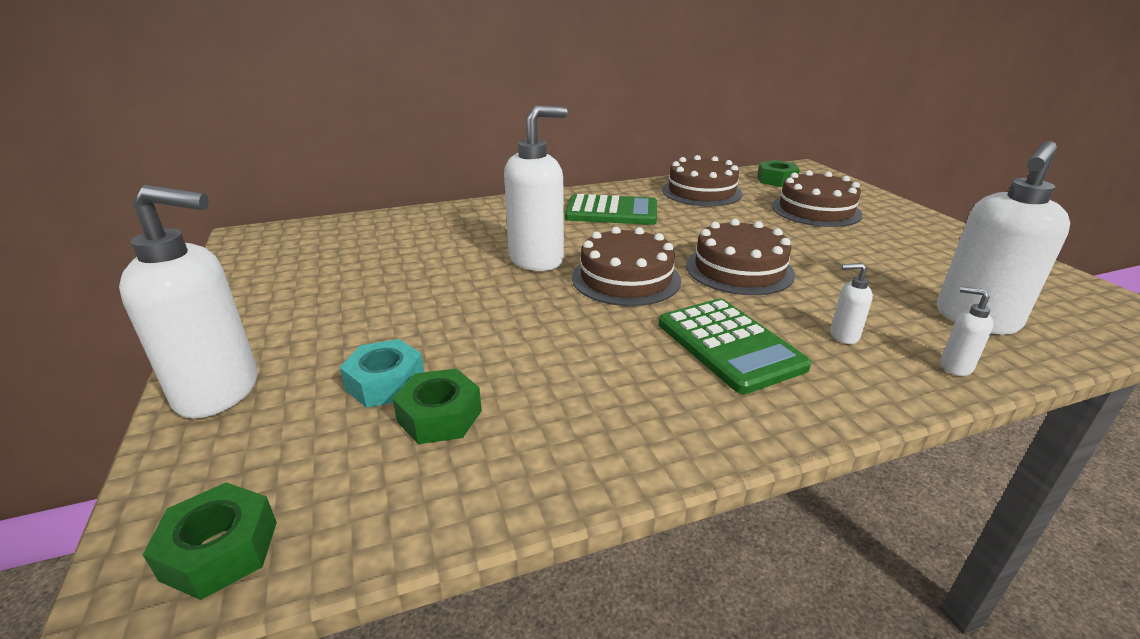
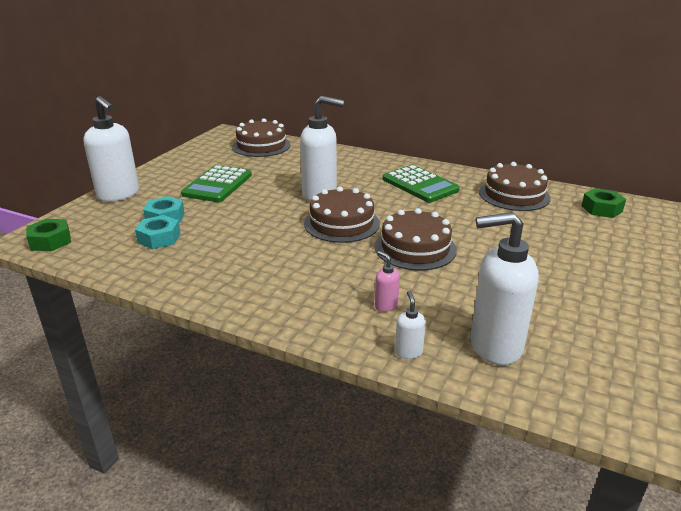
camera: 45 degrees right, 0 degrees up
(440, 416) = (159, 238): green nut -> turquoise nut
(729, 345) = (317, 276): green calculator -> green calculator (217, 185)
(816, 210) = (572, 240): brown cake -> brown cake (261, 146)
(843, 336) = (385, 305): white soap dispenser -> pink soap dispenser

